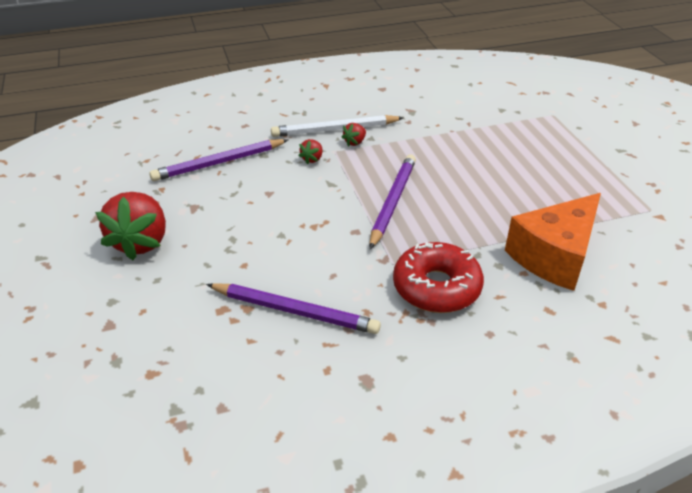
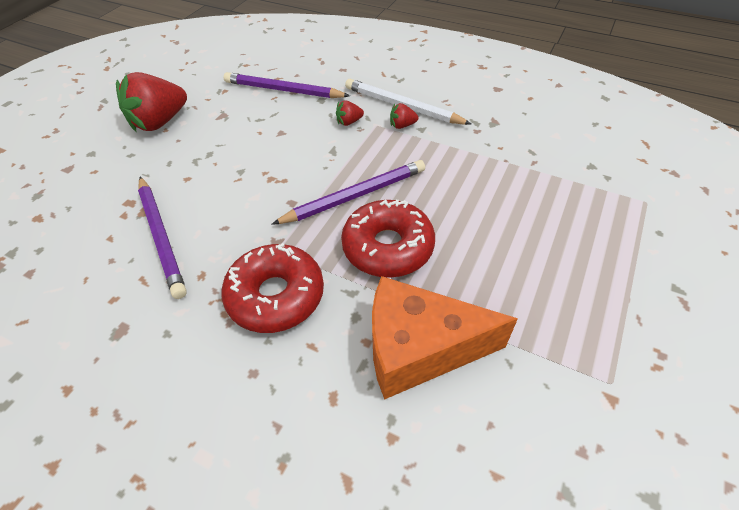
camera: 45 degrees right, 10 degrees up
(459, 218) = (388, 247): none -> red donut

